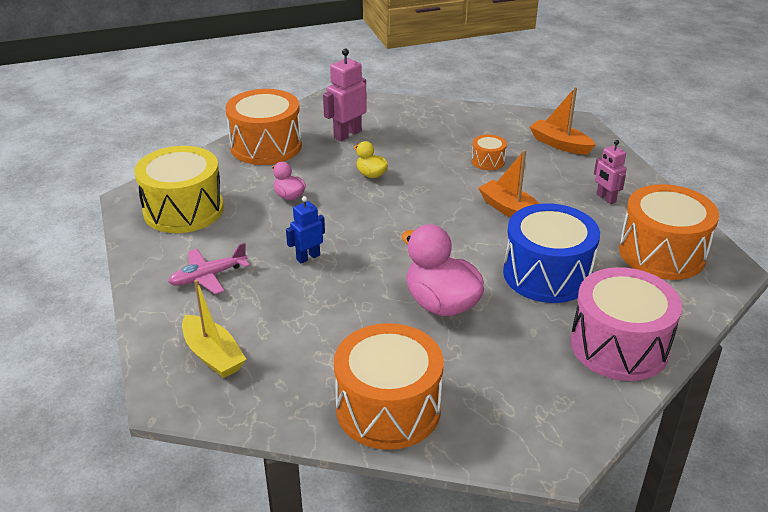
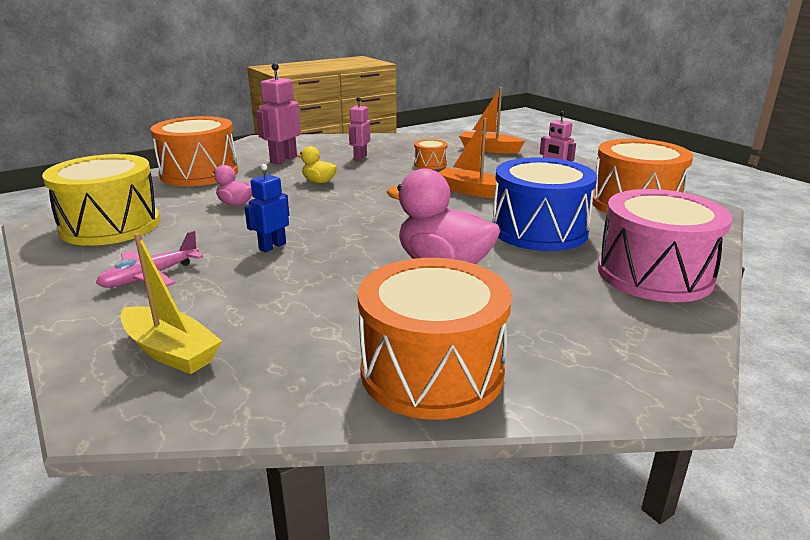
camera: 15 degrees left, 10 degrees down
(422, 141) = (360, 157): none -> pink robot

